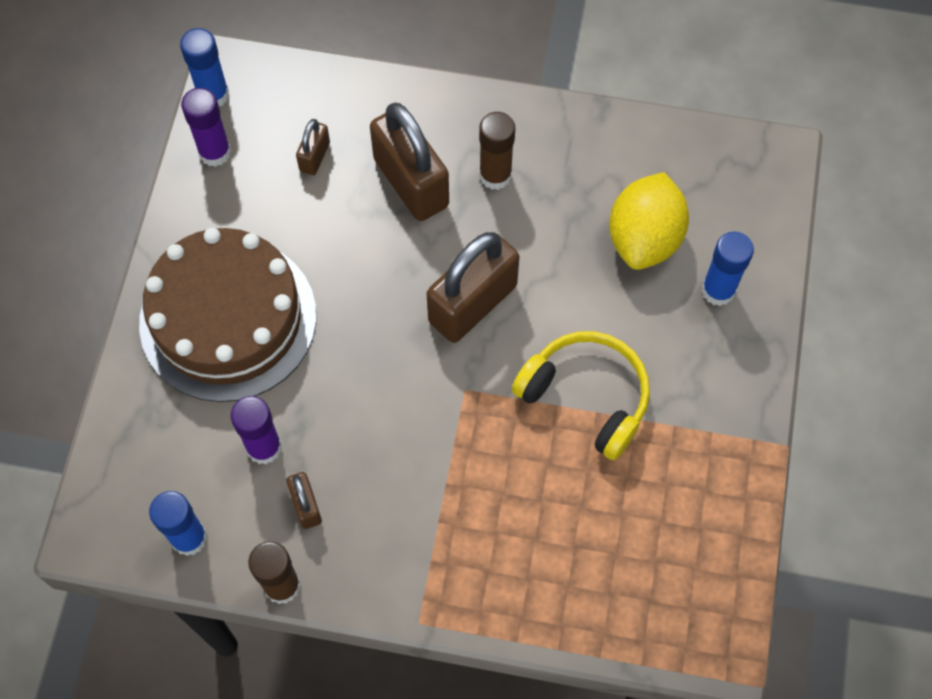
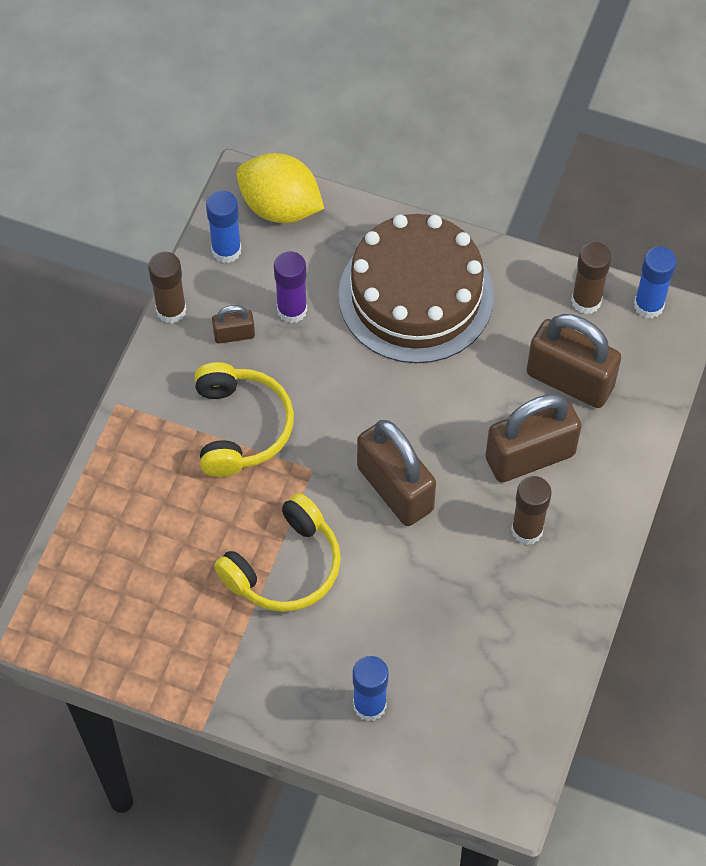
camera: 100 degrees right, 5 degrees down
(215, 152) = (586, 301): purple glue stick -> brown glue stick
(314, 157) = (570, 380): brown padlock -> brown padlock, size x2.11
(426, 474) = (241, 427): none -> yellow headphones
(644, 238) = (437, 650): yellow lemon -> yellow lemon (280, 207)

